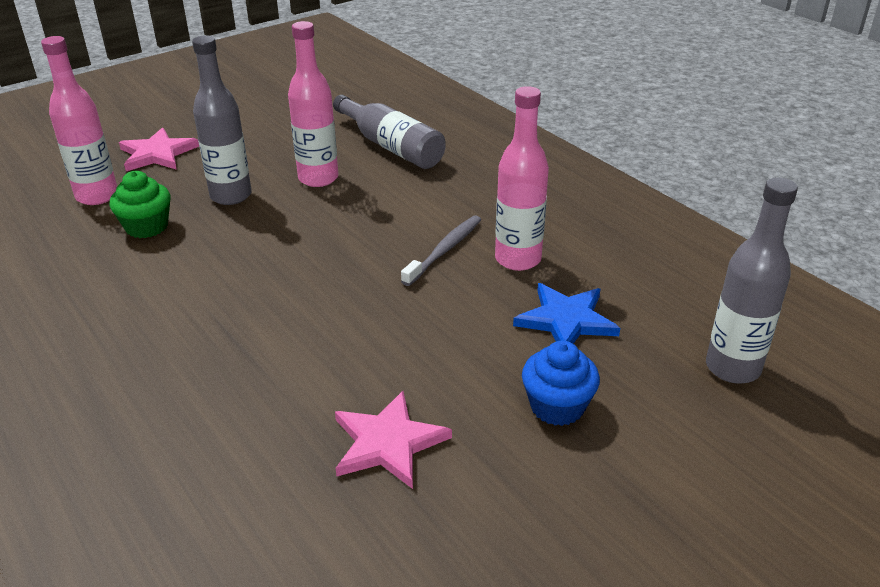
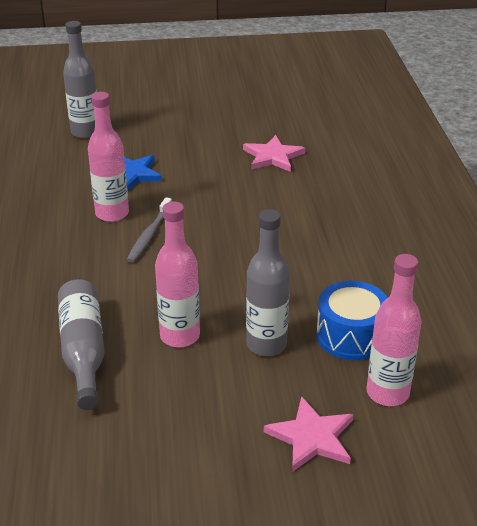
camera: 150 degrees left, 0 degrees up
(146, 227) = (350, 336): green cupcake -> blue drum
(444, 250) = (149, 235): grey toothbrush -> grey toothbrush turned 45 degrees counterclockwise
(557, 406) = (183, 145): blue cupcake -> none

